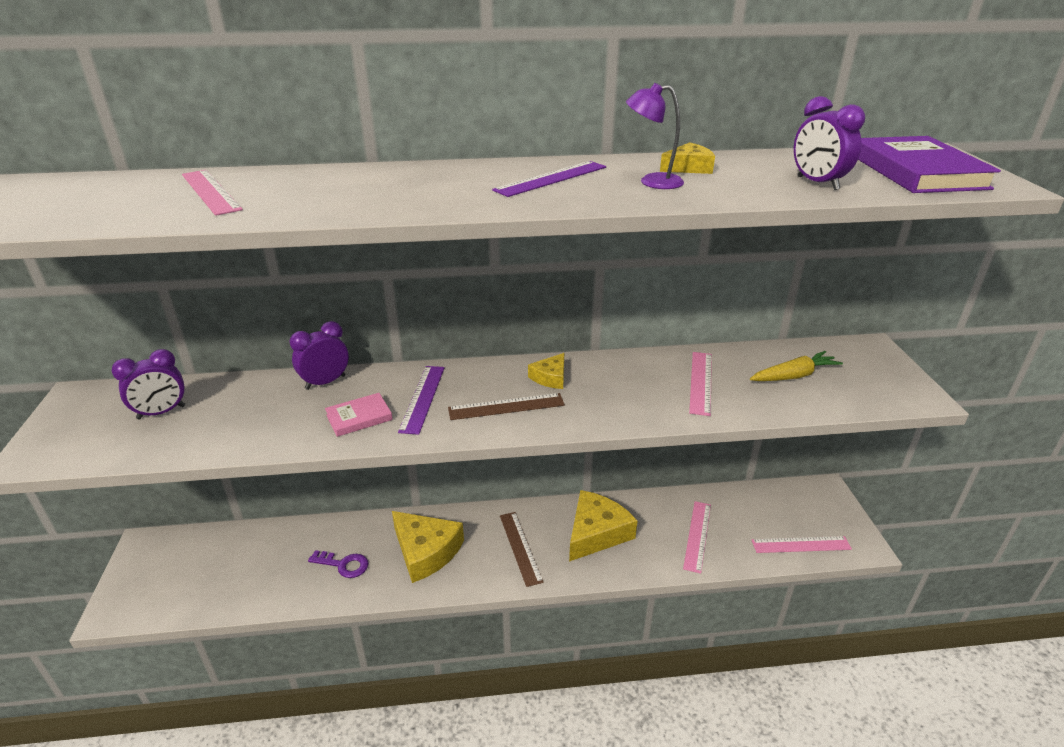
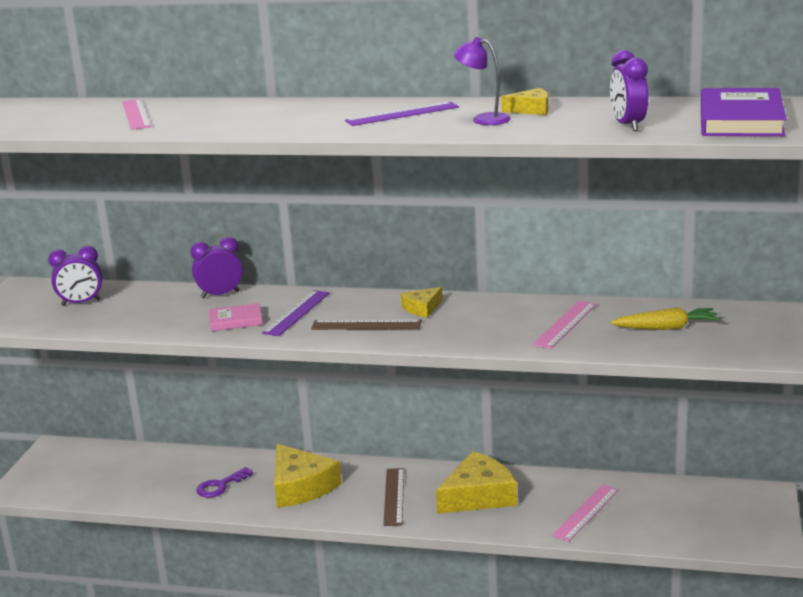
camera: 20 degrees right, 10 degrees down
(343, 565) = (220, 486): purple key -> purple key turned 105 degrees clockwise
(801, 545) = (698, 535): pink ruler -> none

